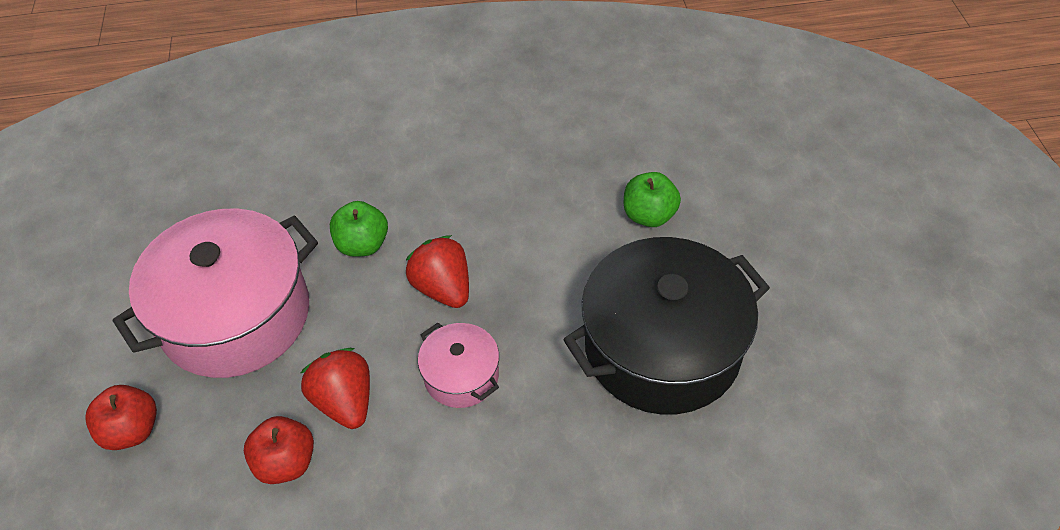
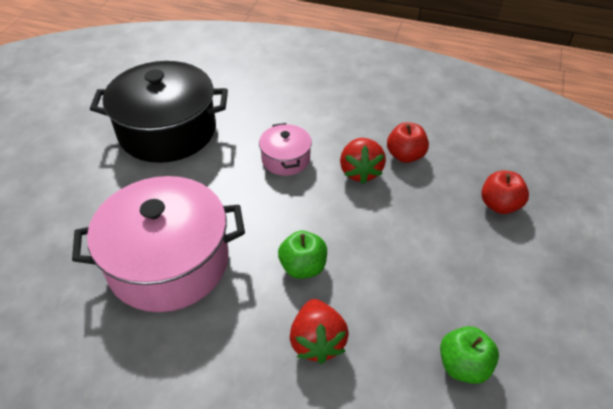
camera: 155 degrees left, 5 degrees down
(236, 315) = (417, 251): pink pot -> pink pot (169, 262)
(443, 288) = (264, 211): red strawberry -> red strawberry (317, 342)
(649, 215) = (94, 202): green apple -> green apple (463, 366)

